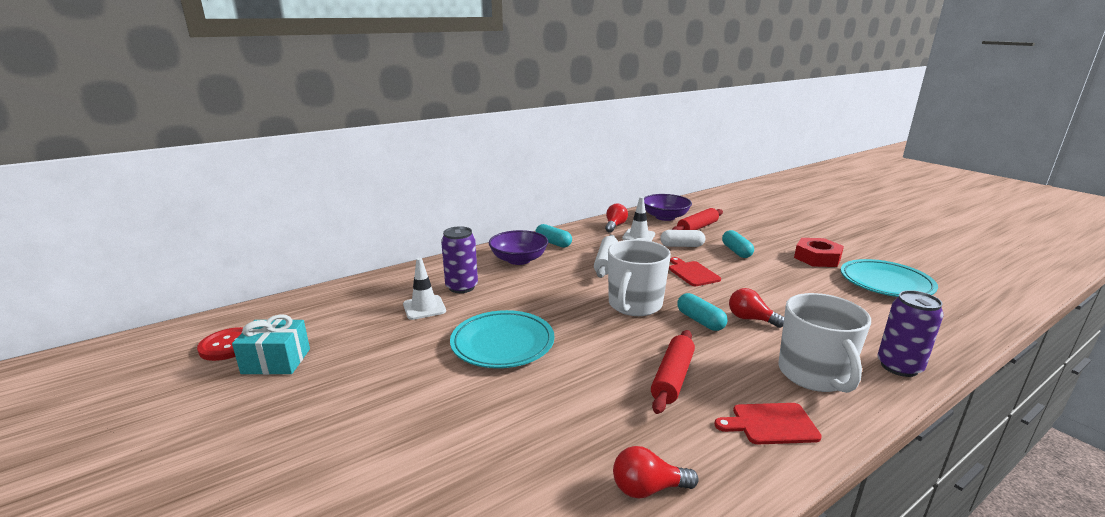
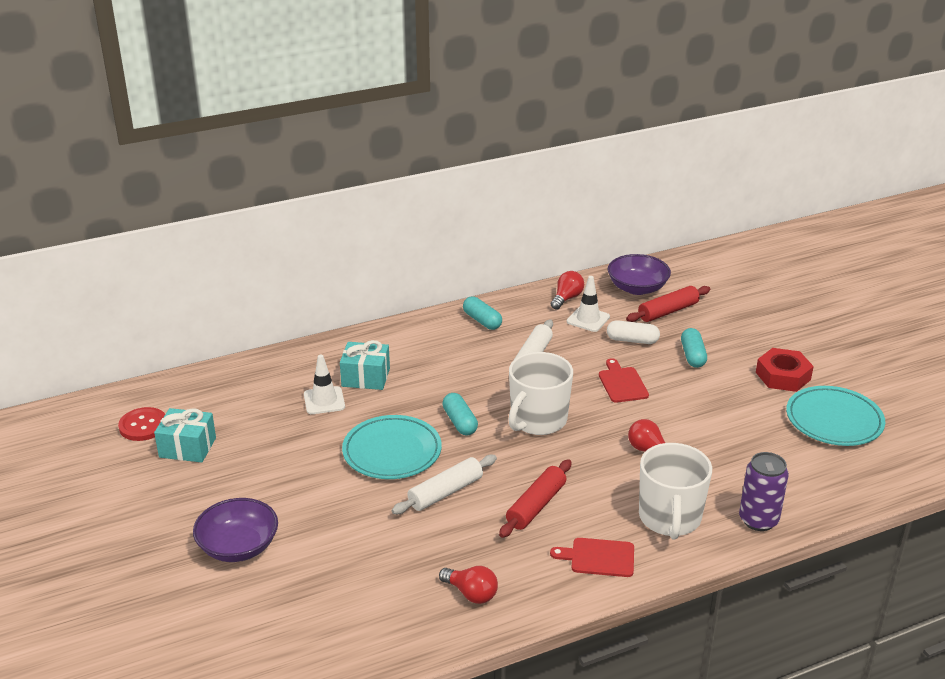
camera: 10 degrees right, 10 degrees up
(461, 287) = (365, 377): purple can -> turquoise gift
(519, 260) = (435, 343): purple bowl -> purple bowl (238, 547)
(571, 375) = (445, 492): none -> white rolling pin
(648, 489) = (471, 593): red light bulb -> red light bulb turned 150 degrees counterclockwise
(700, 321) = (596, 447): turquoise capsule -> turquoise capsule (460, 422)

